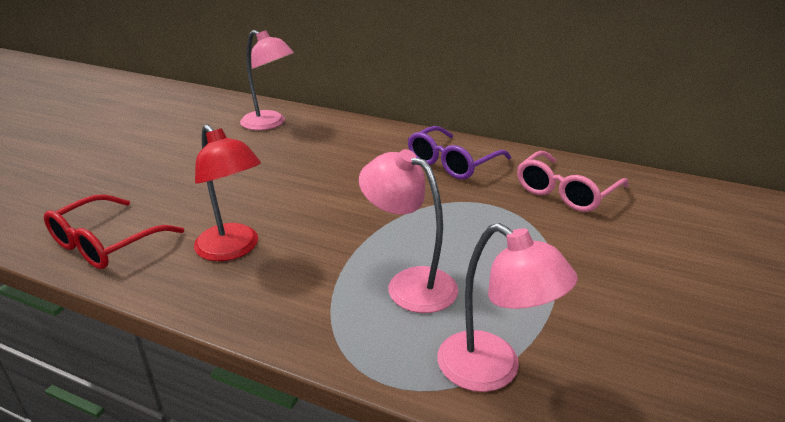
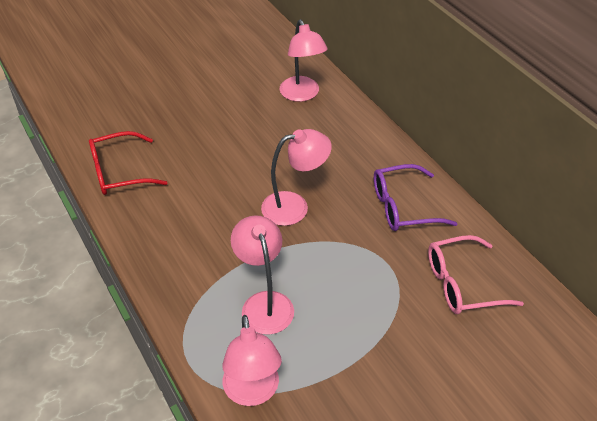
camera: 35 degrees right, 15 degrees up
(233, 249) = (184, 215): red lamp -> none
(351, 198) = (294, 206): none -> pink lamp

